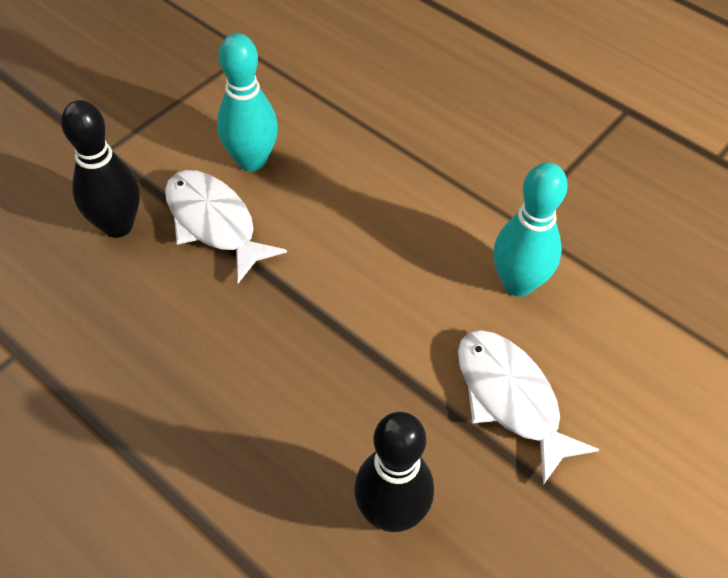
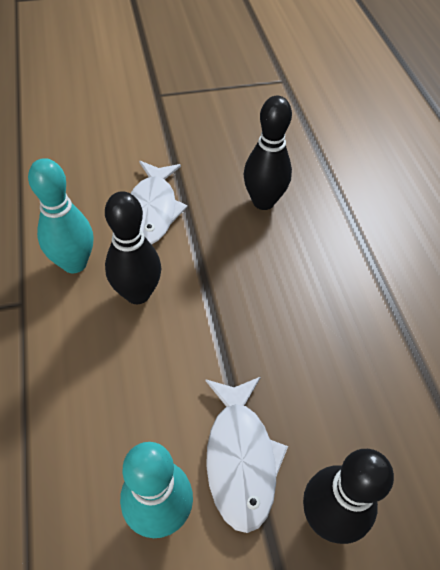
camera: 145 degrees left, 0 degrees up
(424, 294) = (137, 293): none -> black bowling pin

